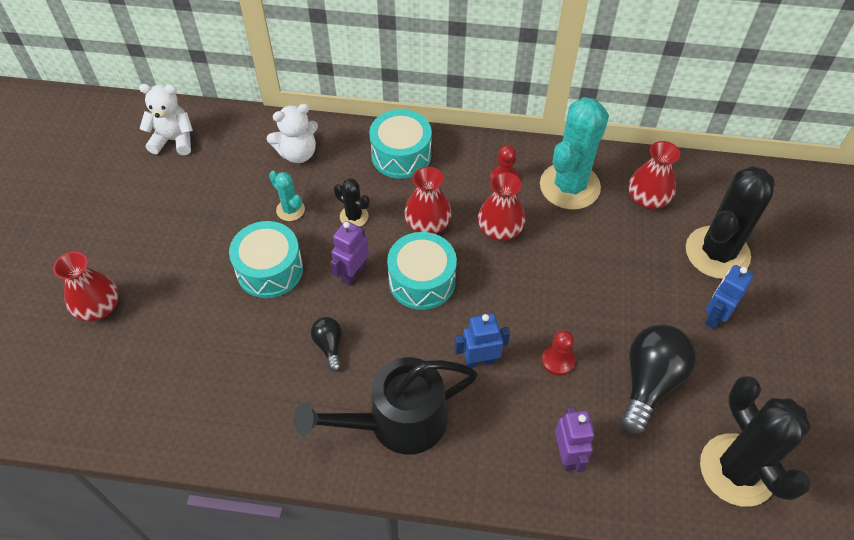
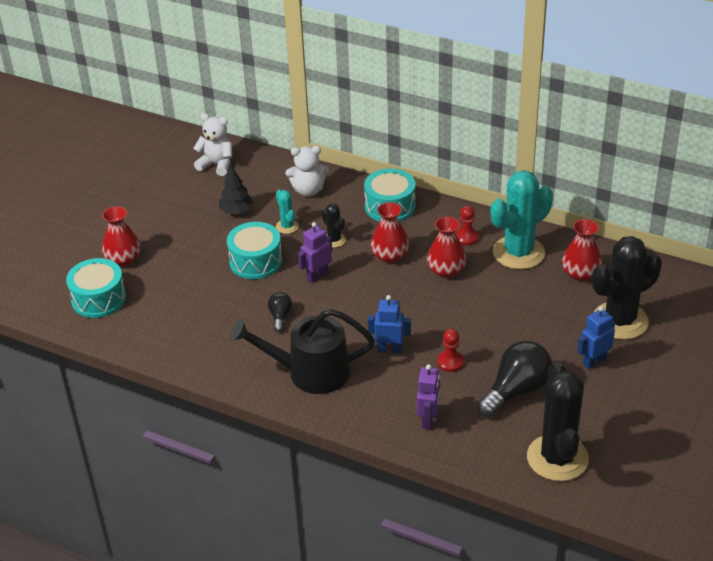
camera: 20 degrees right, 15 degrees down
(220, 202) = (236, 211): none -> black tree
(422, 280) = (368, 291): turquoise drum -> turquoise drum (99, 299)

